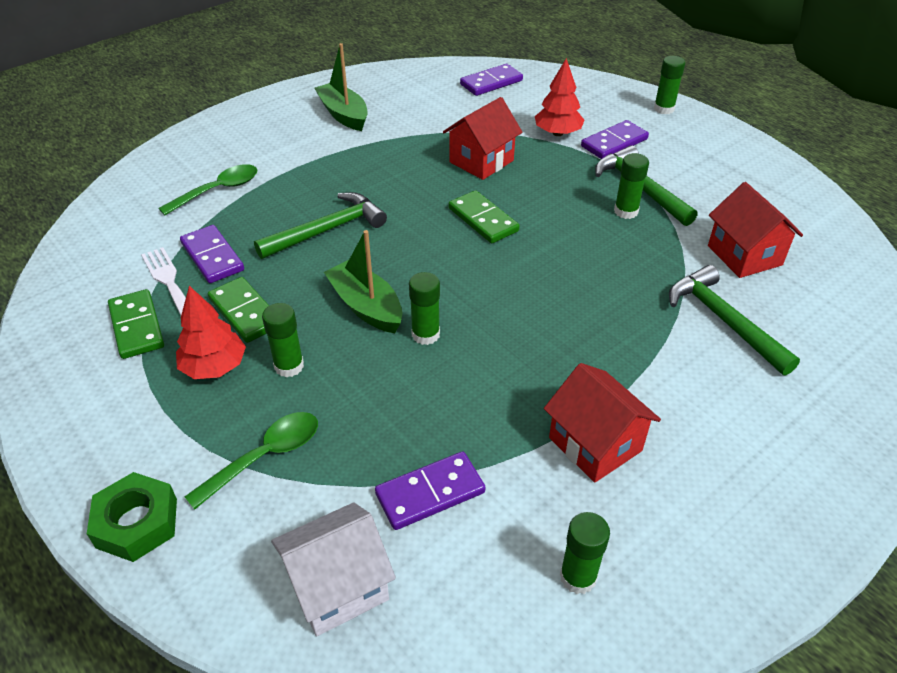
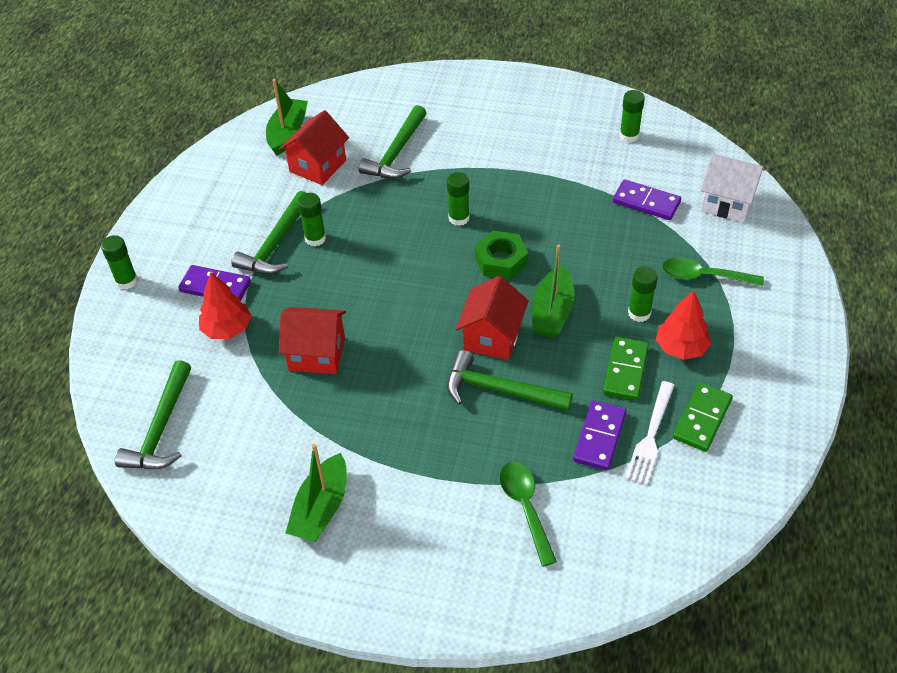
camera: 125 degrees left, 5 degrees up
(137, 523) = (795, 295): green nut -> green nut (501, 260)
(218, 190) = (525, 507): green spoon -> green spoon turned 60 degrees clockwise
(425, 334) = (545, 268): green glue stick -> green glue stick (459, 218)
(483, 220) = (398, 308): green domino -> none
(491, 82) = (161, 428): purple domino -> green hammer
(595, 444) = (548, 162): red house -> red house (492, 337)
(824, 258) = (288, 133): none -> green boat

